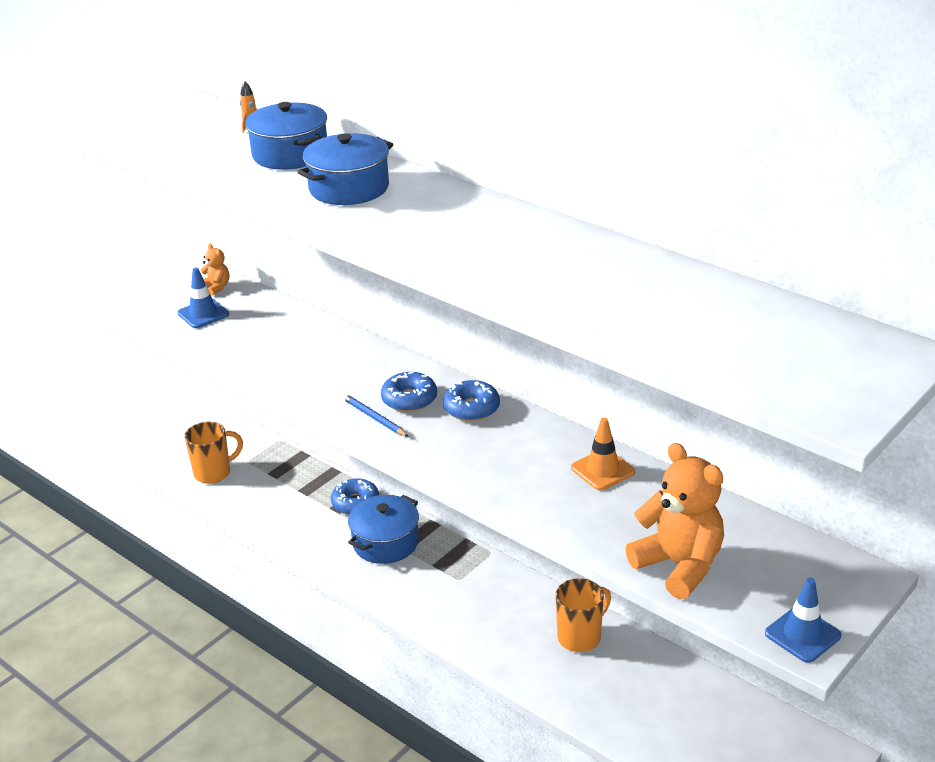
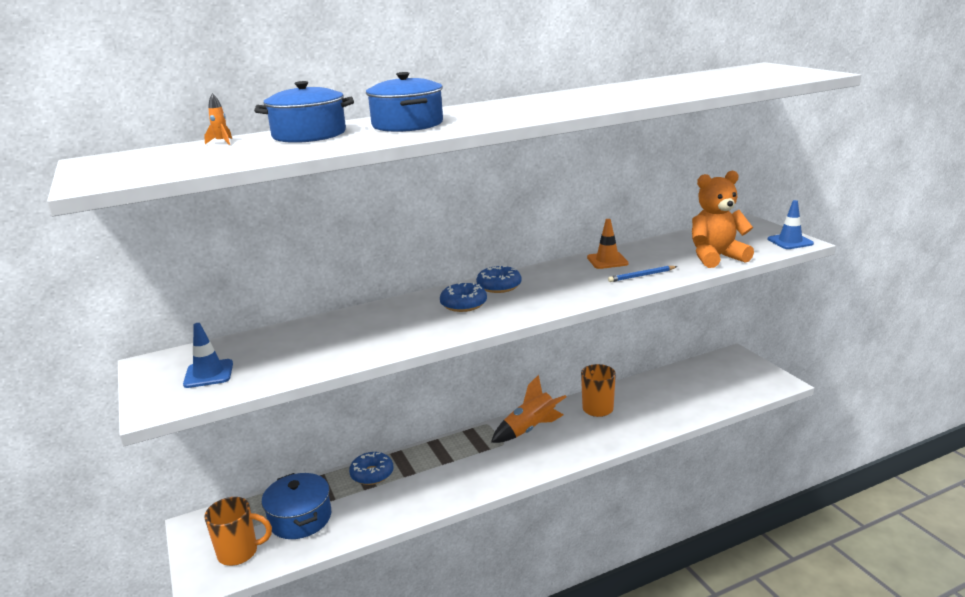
camera: 65 degrees left, 10 degrees down
(214, 473) = (239, 553): orange mug -> orange mug turned 90 degrees clockwise
(216, 287) = (172, 362): orange teddy bear -> none
(374, 418) = (474, 319): blue pencil -> blue pencil (642, 276)
(385, 542) = (434, 469): blue pot -> blue pot (300, 518)
(498, 591) = (530, 429): none -> orange rocket

